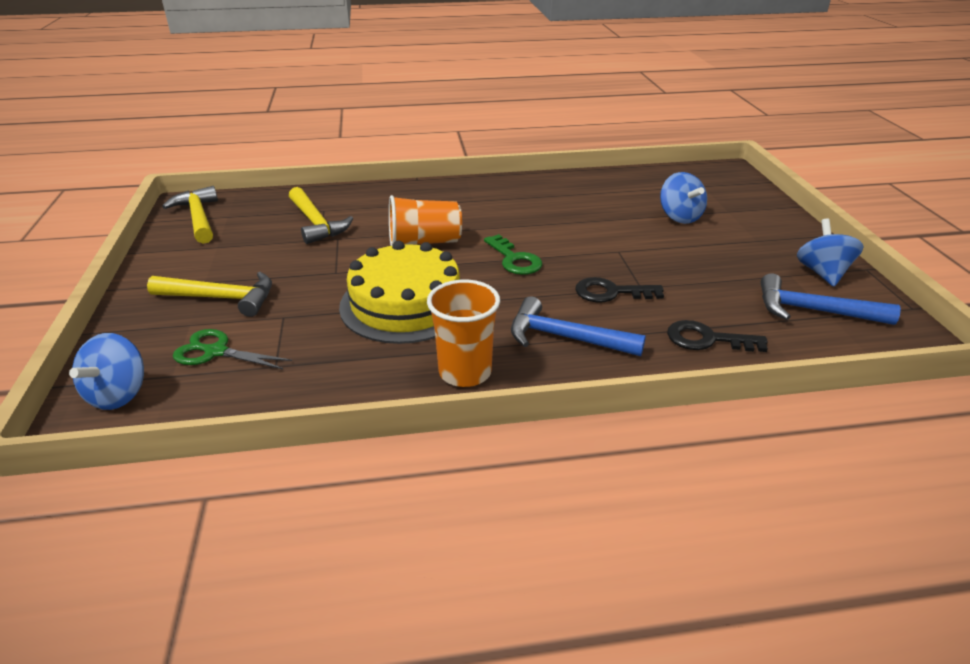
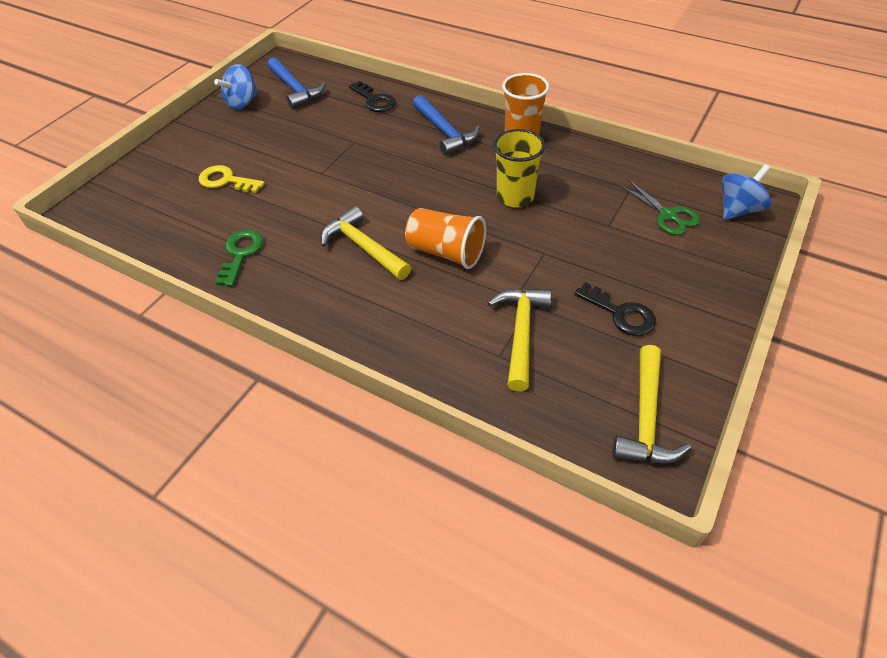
camera: 140 degrees left, 15 degrees up
(221, 298) = (651, 266): yellow hammer -> yellow hammer (364, 247)
(405, 304) = (515, 197): yellow cake -> yellow cup
(514, 259) = (400, 199): green key -> green key (240, 254)
(611, 292) = (377, 146): black key -> black key (620, 313)
(679, 217) = (226, 180): blue spinning top -> yellow key

